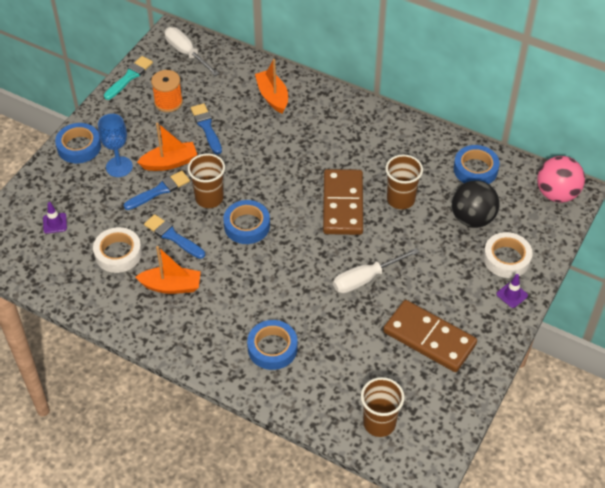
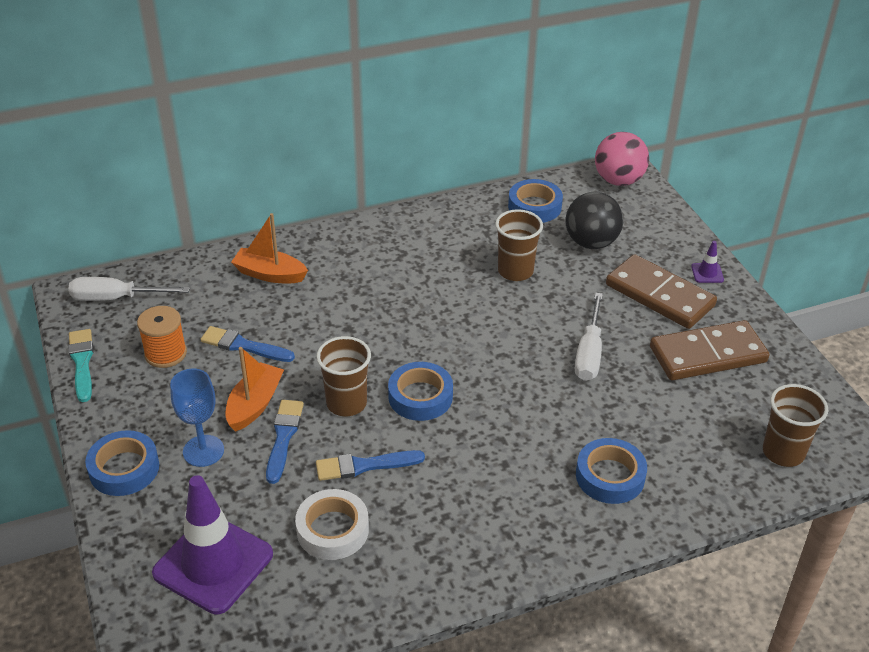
camera: 50 degrees left, 10 degrees down
(55, 223) = (213, 564): purple traffic cone -> purple traffic cone, size x2.48
(171, 286) = (435, 510): orange boat -> none
(343, 204) = (476, 311): brown domino -> brown domino (660, 295)
(506, 258) = (661, 251): white tape -> none

